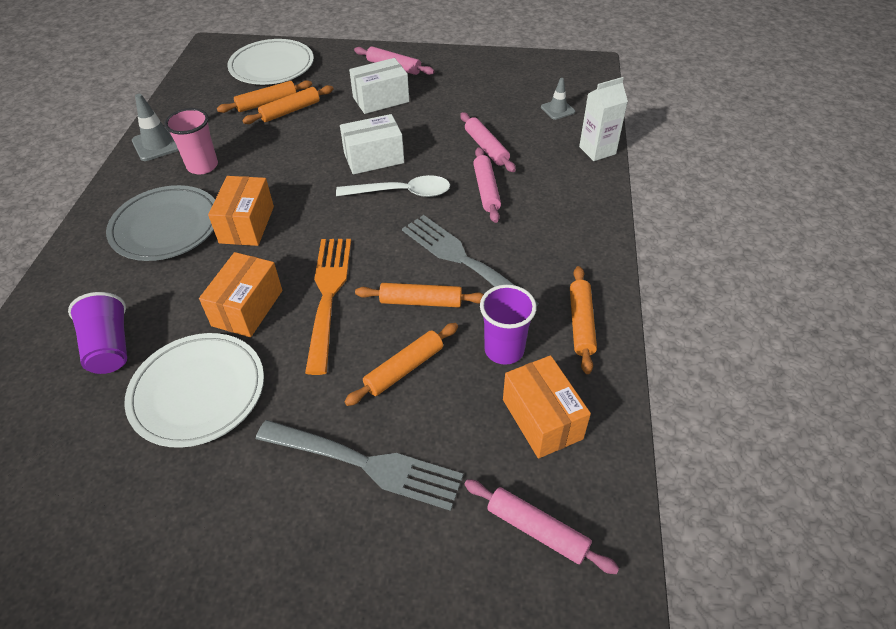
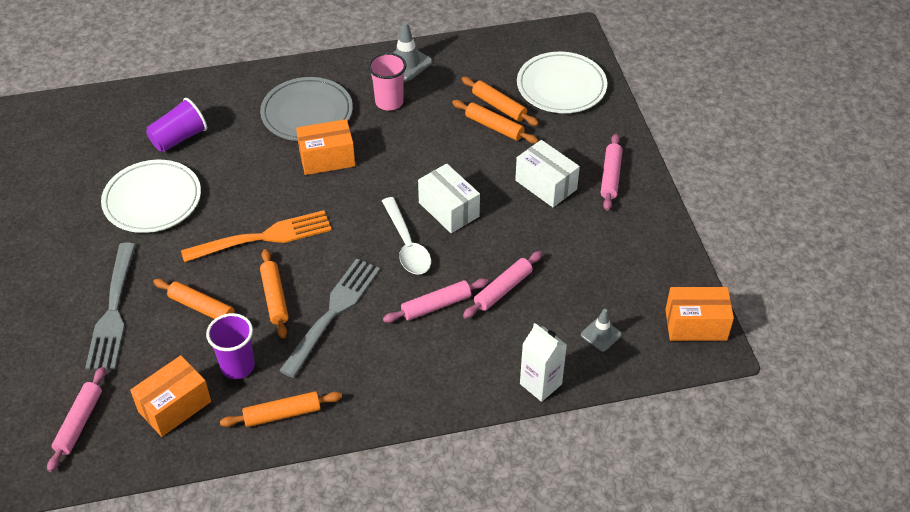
camera: 70 degrees right, 0 degrees up
(247, 308) = (236, 195): orange box -> orange box (696, 325)

